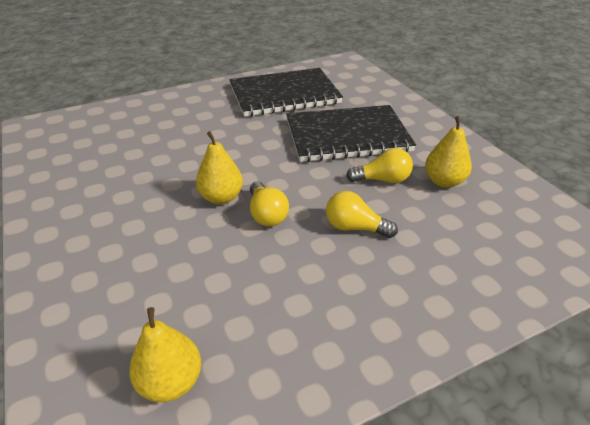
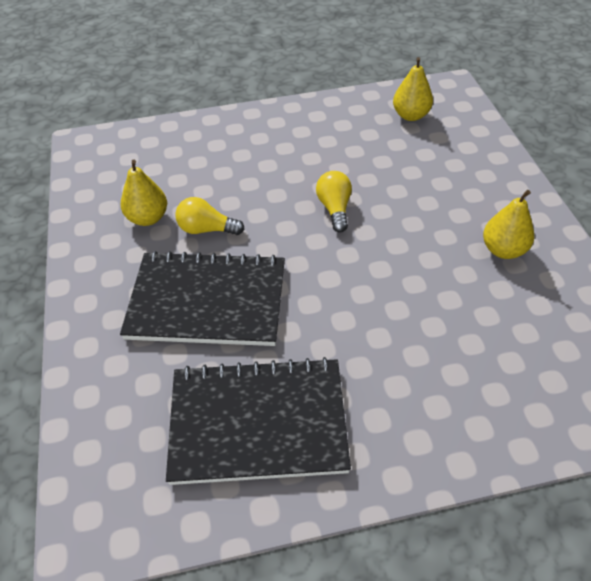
camera: 165 degrees left, 10 degrees up
(221, 197) = (376, 233): yellow pear -> yellow pear (503, 250)
(354, 227) = (261, 185): yellow light bulb -> none

